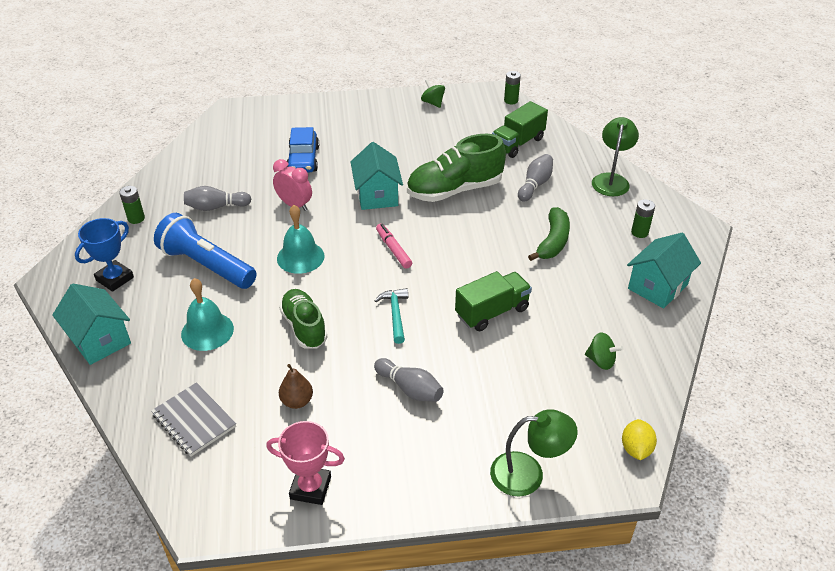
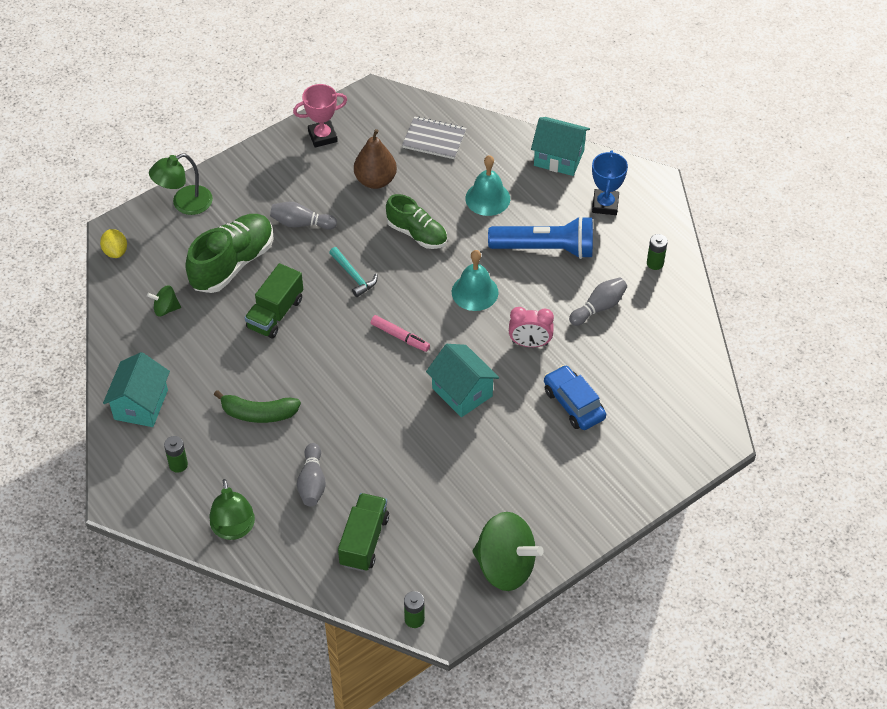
camera: 150 degrees right, 10 degrees up
(297, 401) = (375, 180): brown pear -> brown pear, size x1.59
(433, 103) = (505, 566): green spinning top -> green spinning top, size x2.13
(454, 190) = (390, 435): green shoe -> green shoe (232, 264)
(553, 242) = (258, 413): green banana -> green banana turned 75 degrees counterclockwise

